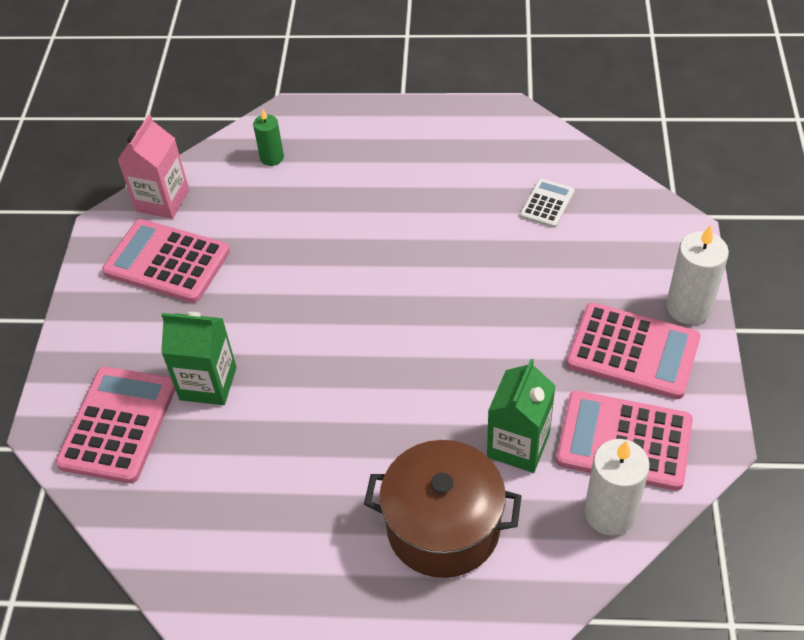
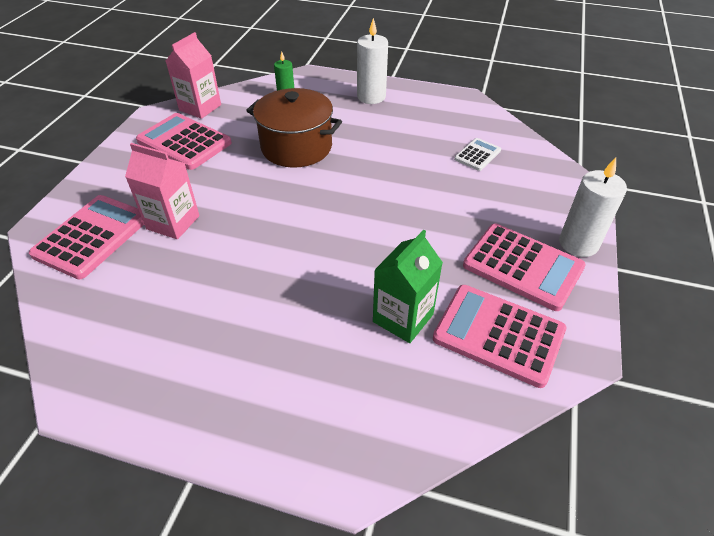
camera: 10 degrees right, 5 degrees down
(208, 383) = (173, 222): green carton -> pink carton
(443, 527) = (314, 370): brown pot -> brown pot (296, 147)
(610, 513) = (470, 393): white candle -> white candle (371, 97)

